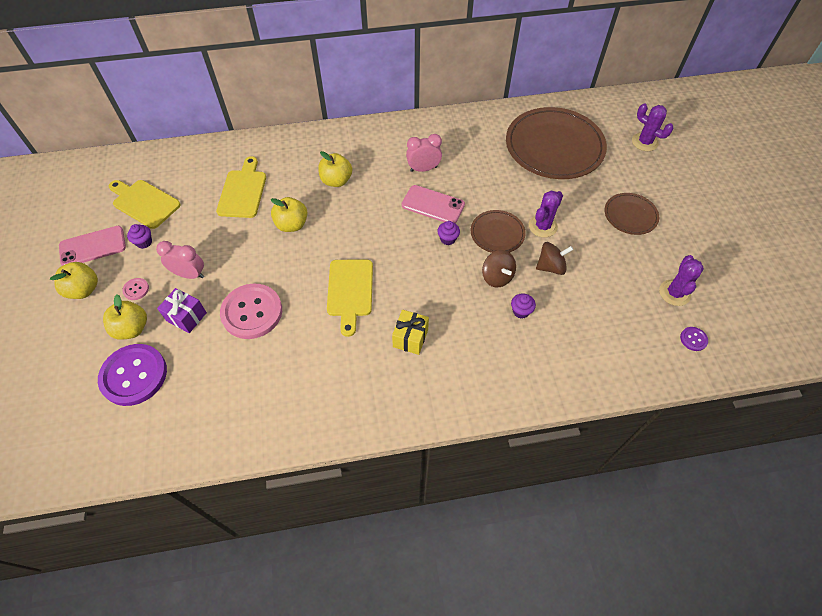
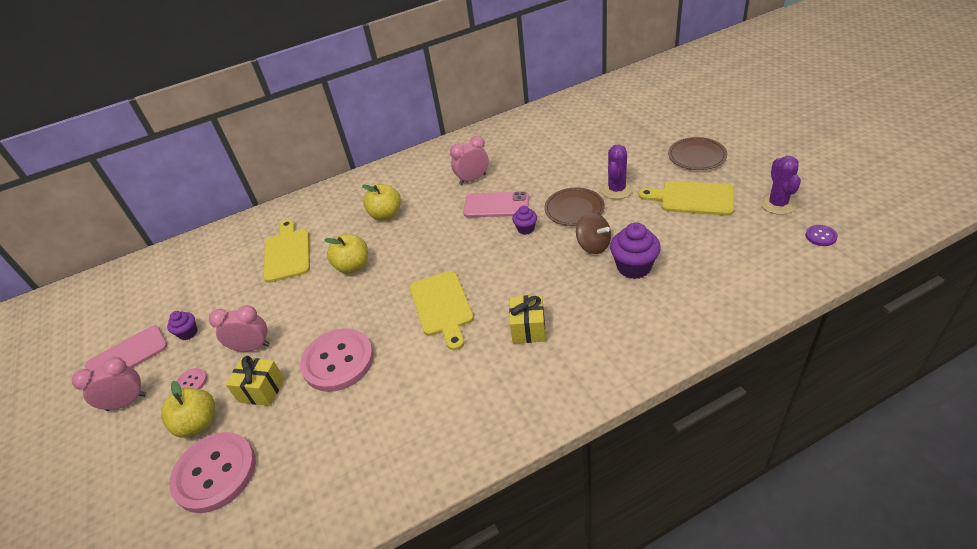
camera: 10 degrees left, 15 degrees down
(84, 290) = (127, 402): yellow apple -> pink clock
(134, 375) = (215, 473): purple button -> pink button
(144, 203) = (177, 296): yellow cutting board -> yellow cutting board (692, 198)
(186, 317) = (261, 390): purple gift -> yellow gift
(521, 311) = (634, 267): purple cupcake -> purple cupcake, size x1.77
(550, 267) = (643, 220): brown spinning top -> none
(554, 147) = (593, 125): brown plate -> none
(644, 142) = (676, 98): purple cactus -> none

